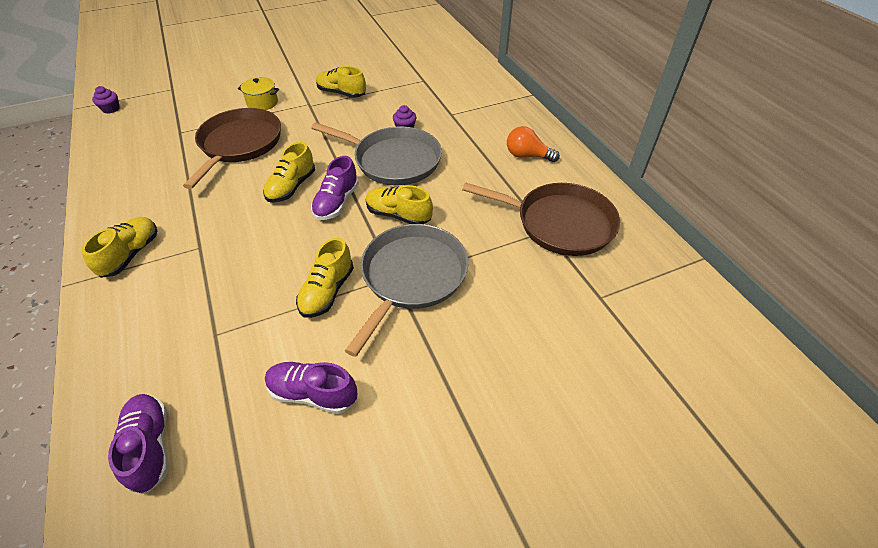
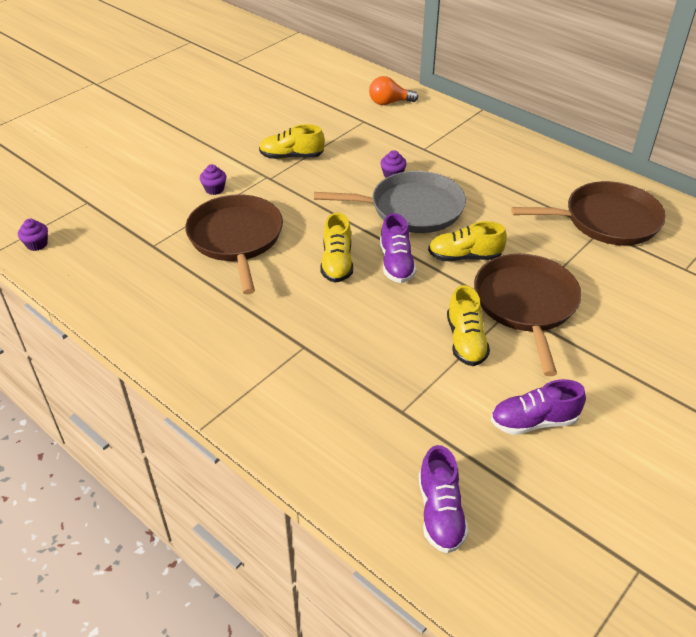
camera: 25 degrees left, 5 degrees down
(131, 254) = (241, 376): yellow shoe -> none
(150, 446) = (440, 513): purple shoe -> purple shoe turned 135 degrees counterclockwise
(262, 103) = (214, 189): yellow pot -> purple cupcake
(411, 277) = (526, 304): grey pan -> brown pan
(527, 156) = (529, 169): orange light bulb -> orange light bulb (389, 103)

